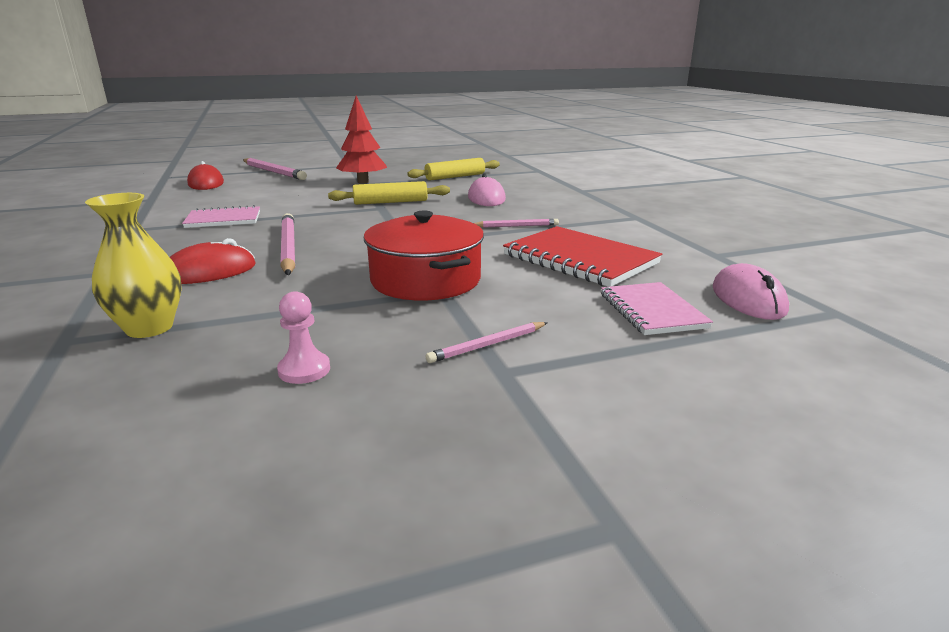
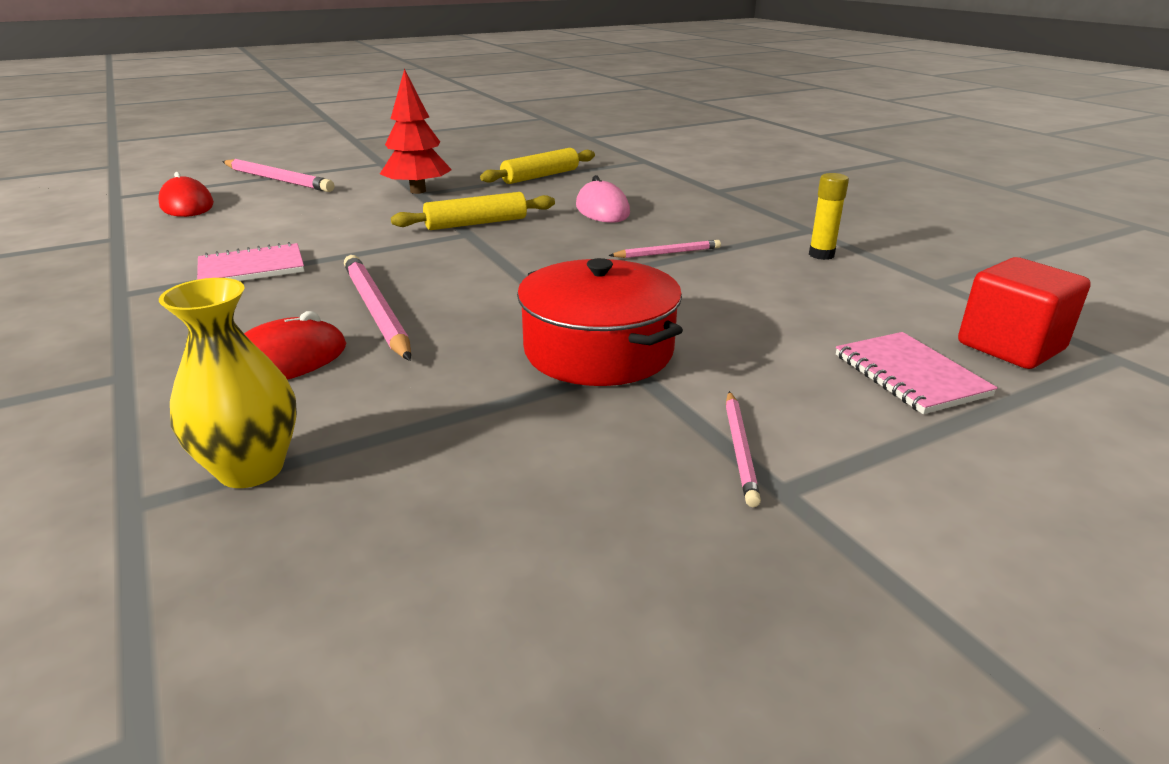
camera: 10 degrees left, 5 degrees up
(304, 370) = (519, 517): pink pawn -> none
(488, 345) = (740, 449): pink pencil -> pink pencil turned 45 degrees counterclockwise
(579, 259) = (777, 301): red notebook -> none
(634, 233) = (821, 255): none -> yellow glue stick
(748, 299) = (1010, 347): pink mouse -> red cube

